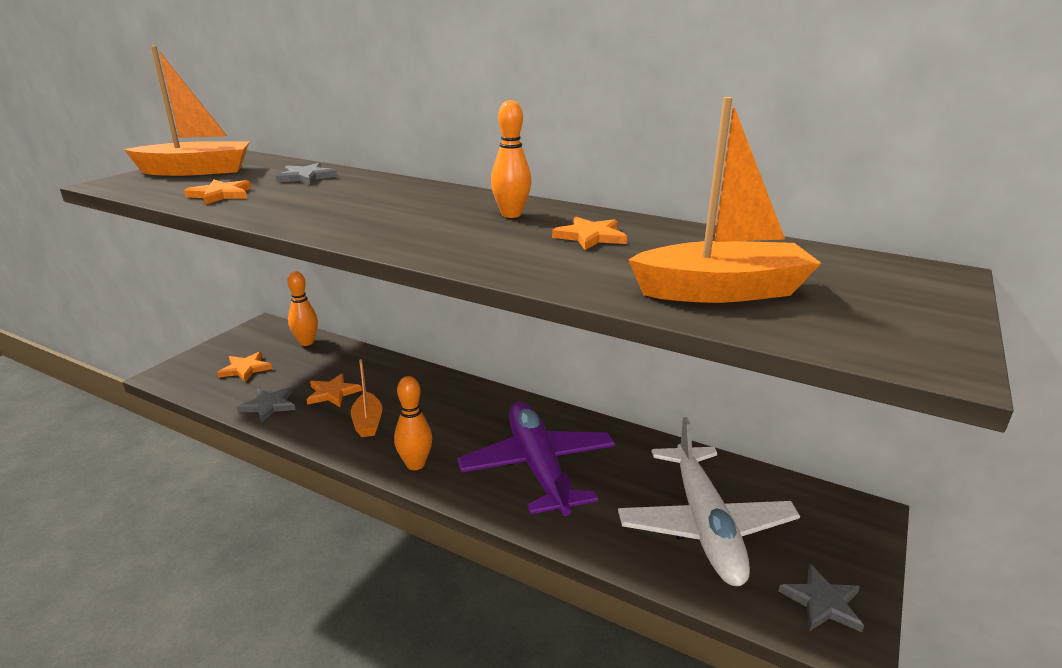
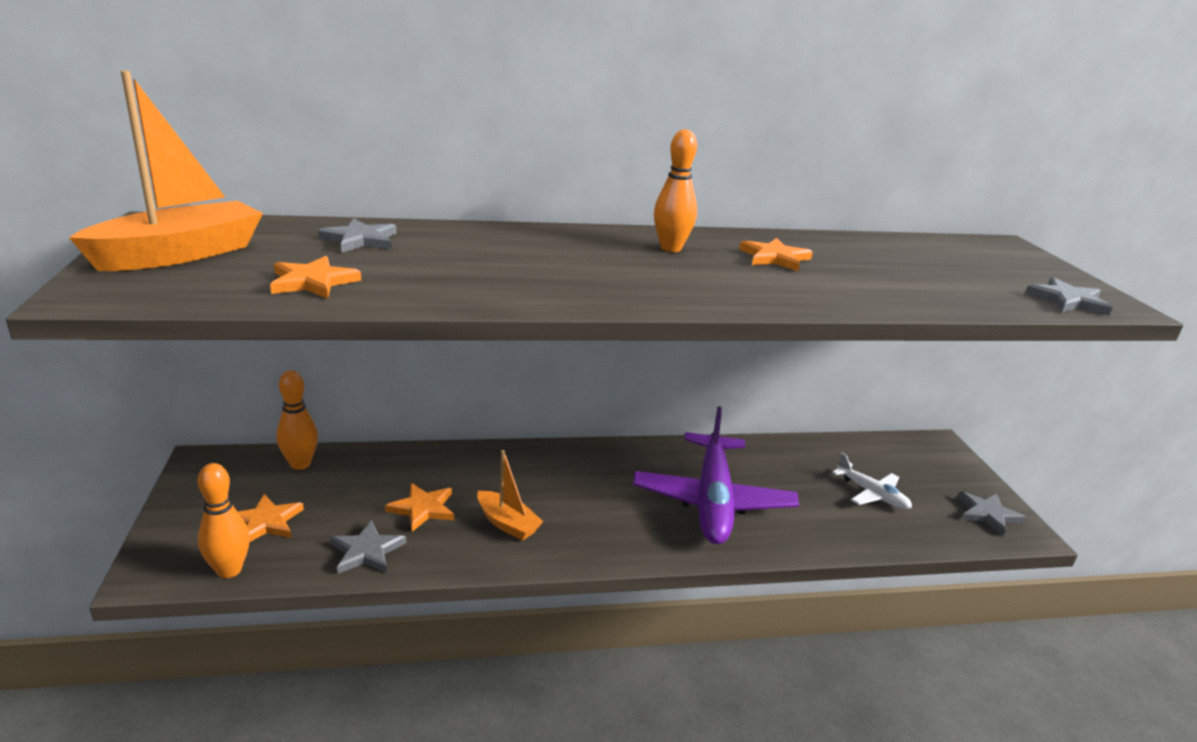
camera: 40 degrees left, 0 degrees up
(415, 464) = (611, 543): orange bowling pin -> orange bowling pin (229, 570)
(538, 467) = (712, 500): purple plane -> purple plane turned 120 degrees counterclockwise
(704, 525) = (872, 494): white plane -> white plane, size x0.48
(722, 291) = (943, 285): orange boat -> none
(866, 340) = (1067, 301): none -> grey star

